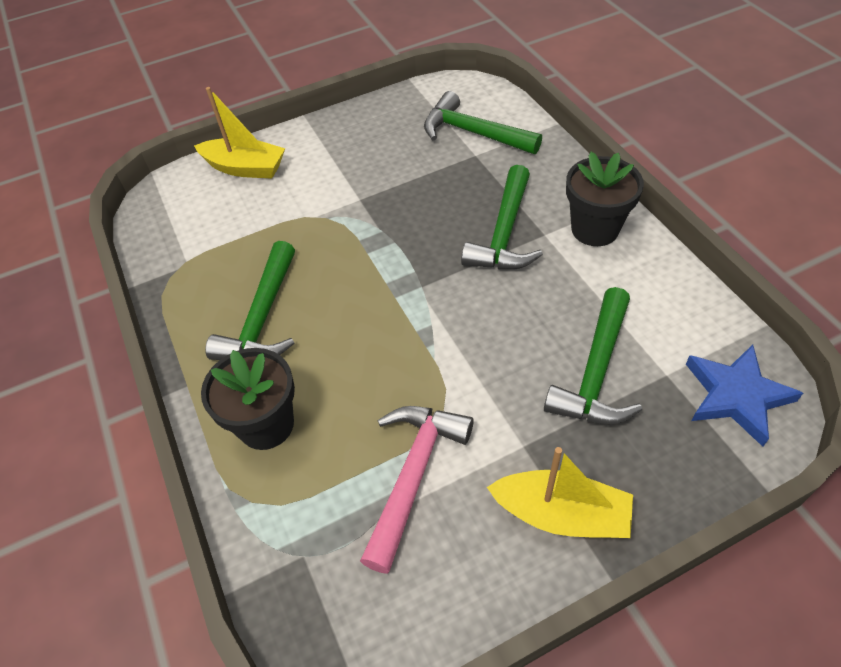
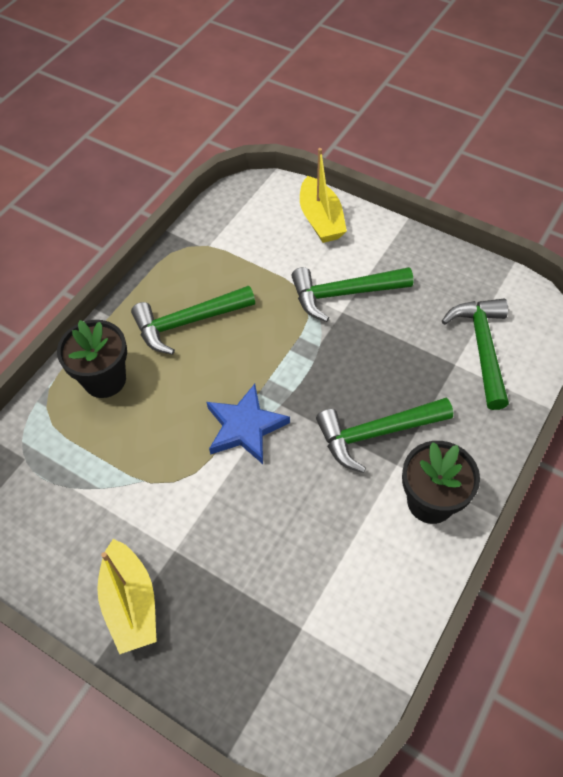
camera: 55 degrees right, 5 degrees up
(413, 475) = (113, 490): pink hammer -> none
(596, 372) = (272, 571): green hammer -> green hammer (344, 294)
(736, 396) = (311, 694): blue star -> blue star (245, 427)

